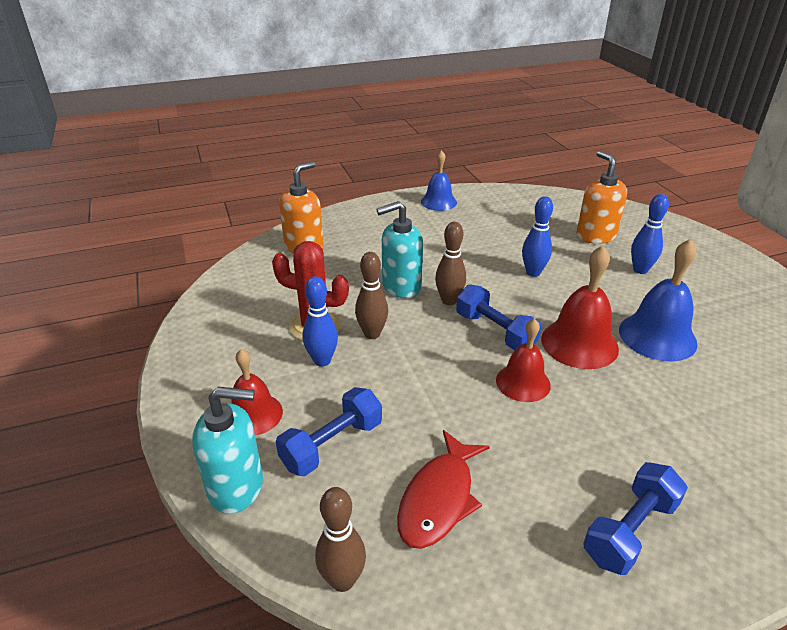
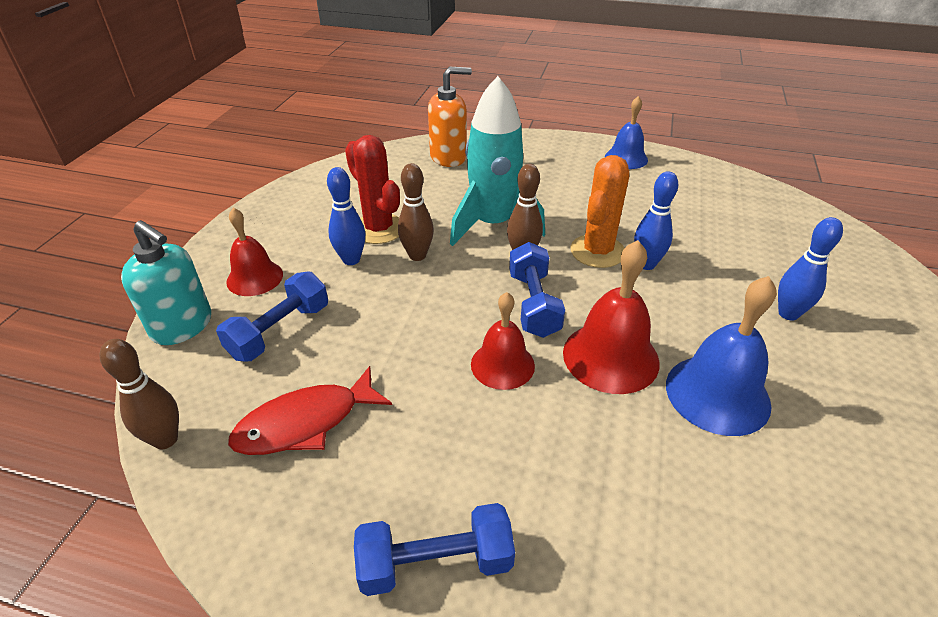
camera: 35 degrees right, 5 degrees up
(332, 444) = (279, 331): blue dumbbell -> blue dumbbell turned 45 degrees counterclockwise
(401, 286) = (492, 224): turquoise soap dispenser -> turquoise rocket
(494, 276) = (597, 251): none -> orange cactus
(595, 236) = (774, 254): orange soap dispenser -> none

